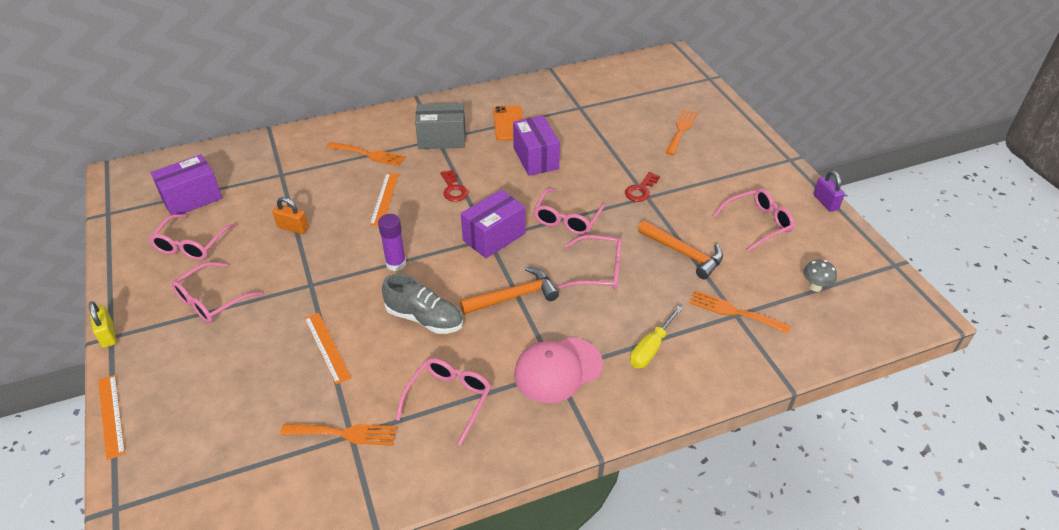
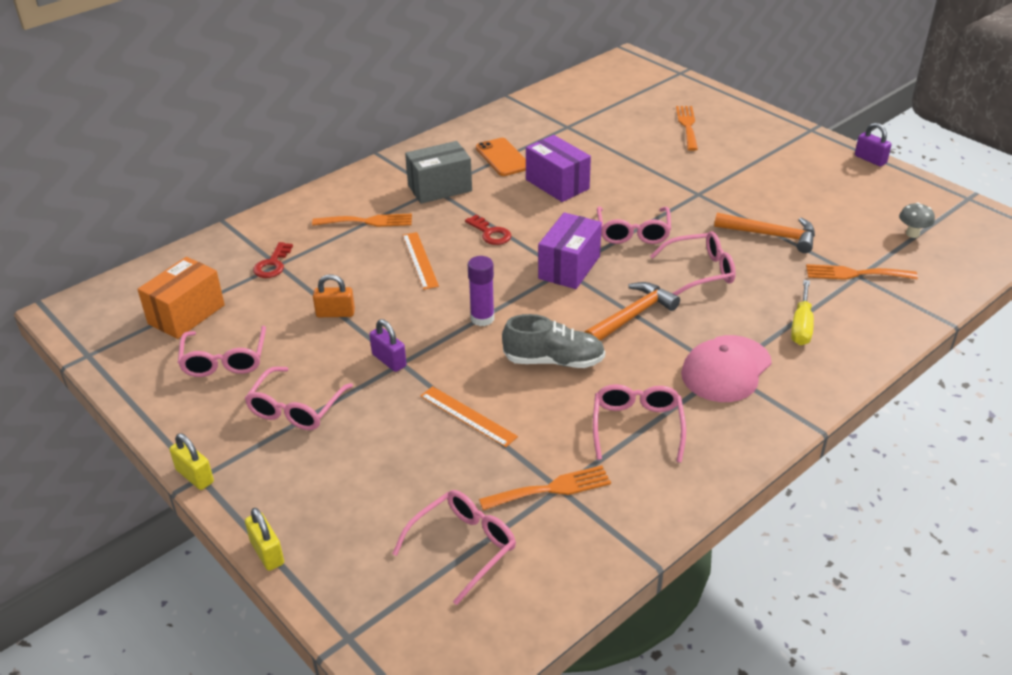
camera: 20 degrees left, 5 degrees down
(111, 416) = (267, 553): orange ruler -> yellow padlock
(192, 199) = (186, 314): purple box -> orange box
(303, 280) = (389, 360): none -> purple padlock
(641, 190) = (687, 189): red key -> red key (272, 264)
(757, 224) = (821, 193): pink glasses -> pink glasses (463, 547)

